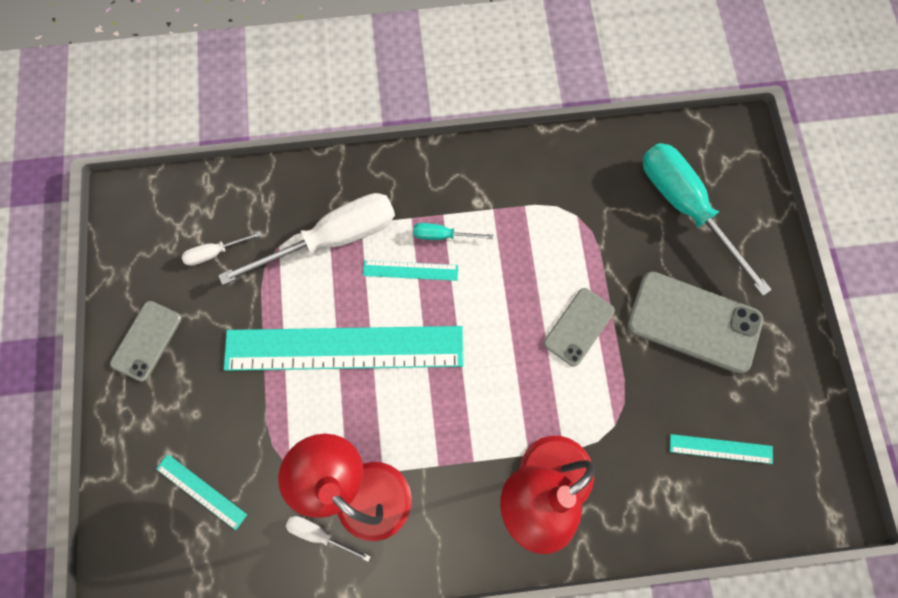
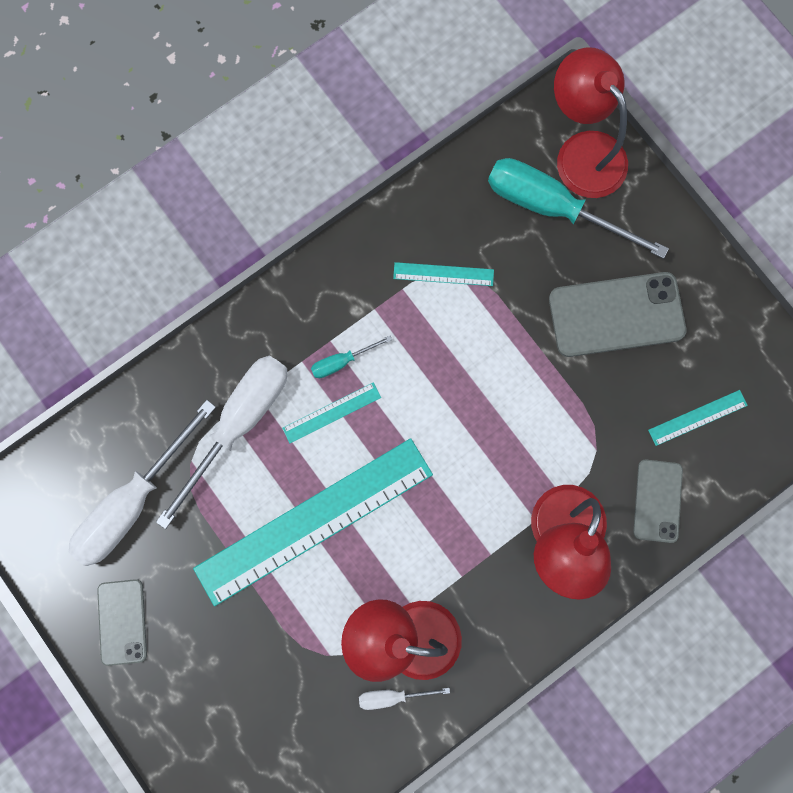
camera: 30 degrees left, 5 degrees up
(201, 491) = (263, 723): turquoise ruler -> turquoise ruler (443, 274)
(215, 252) = (133, 502): white screwdriver -> white screwdriver, size x2.26
(578, 327) = (516, 378): grey phone -> grey phone (657, 501)
(734, 177) = (582, 152): none -> red lamp

